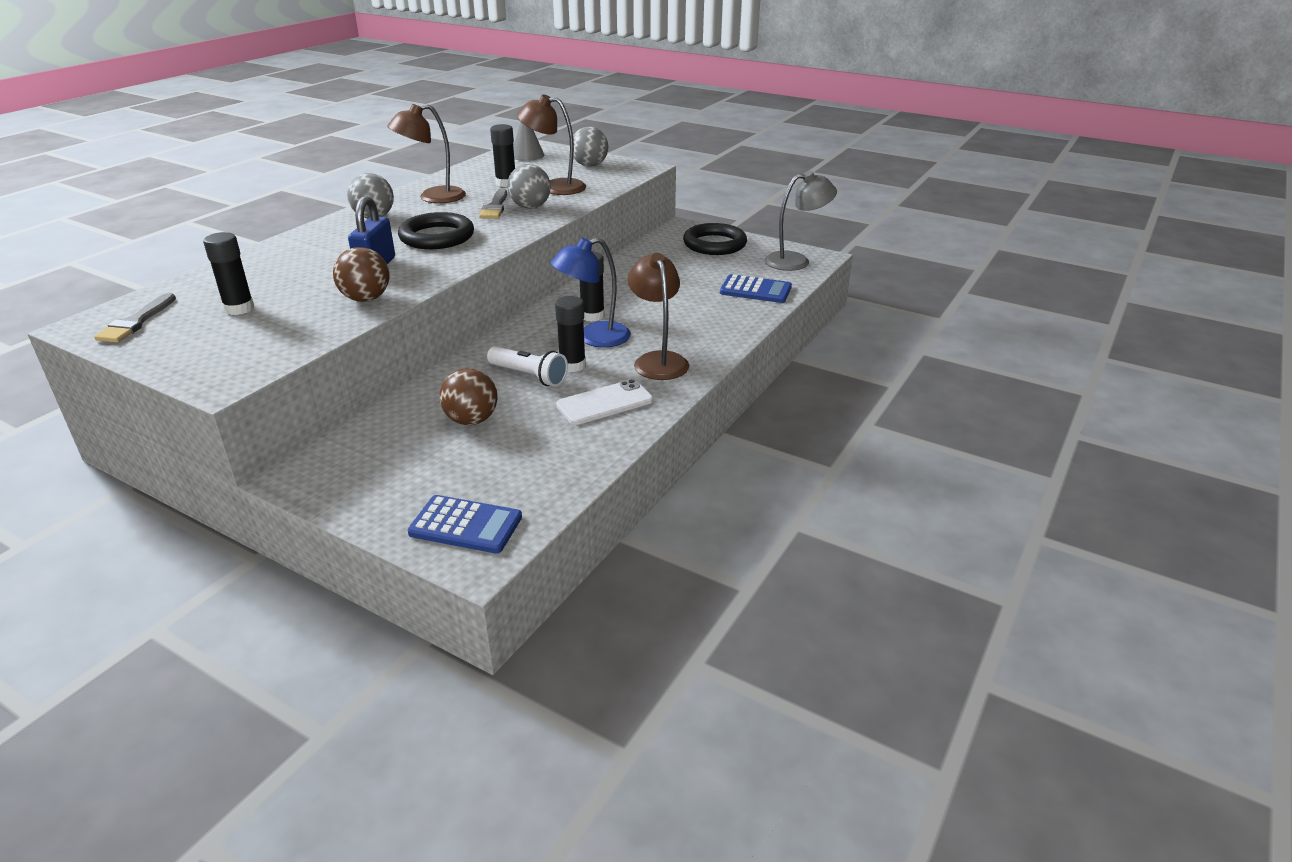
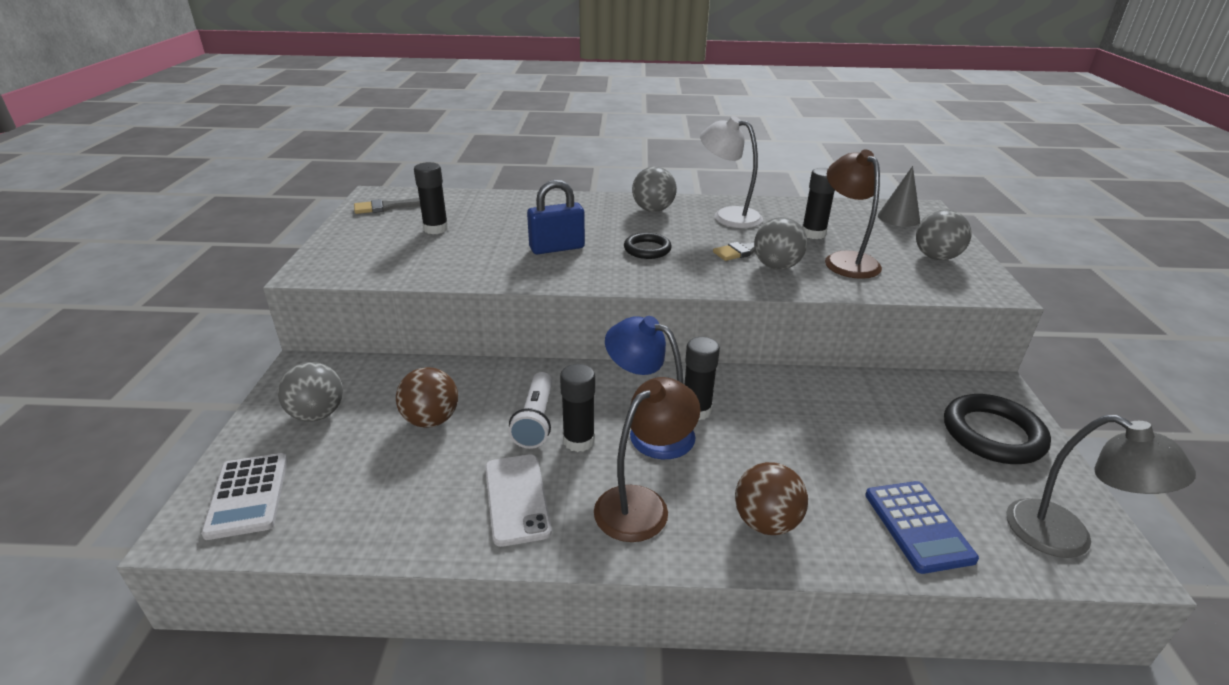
camera: 60 degrees right, 0 degrees up
(366, 299) = (491, 268): brown ball -> brown ball (766, 522)
(389, 476) = (317, 414): none -> grey ball
(433, 197) = (728, 216): brown lamp -> white lamp
(437, 237) = (647, 249): black ring -> black ring, size x0.60
(466, 525) = (248, 496): blue calculator -> white calculator
(605, 403) = (516, 499): white phone -> white phone turned 45 degrees clockwise

